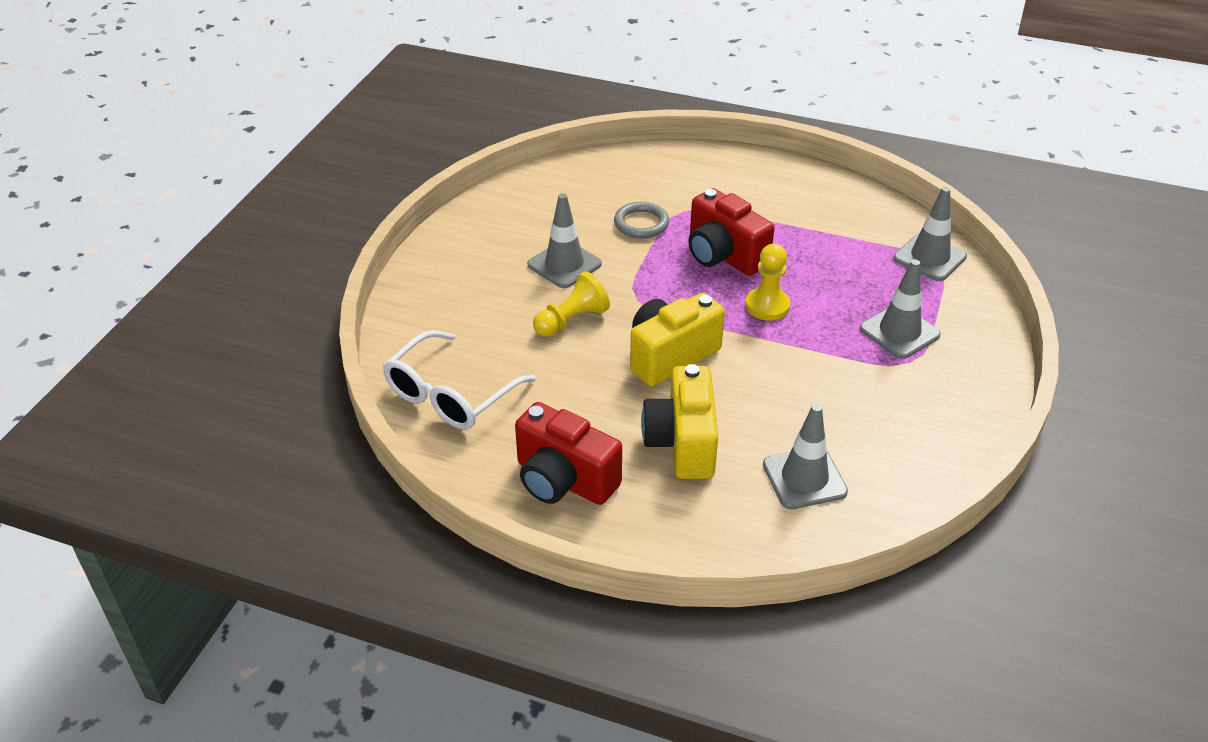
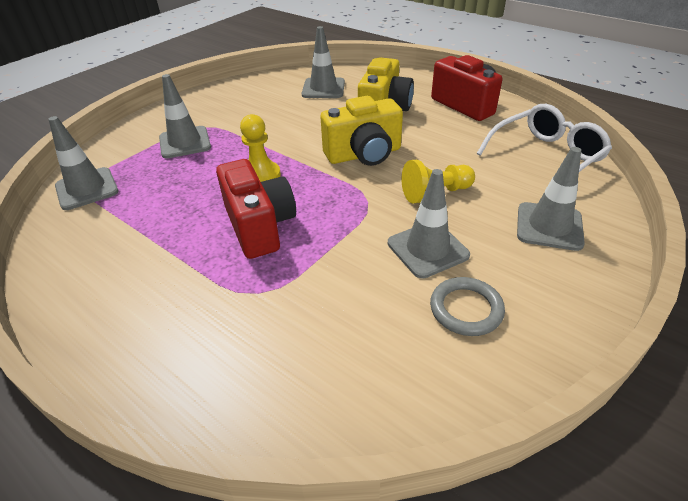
camera: 160 degrees left, 0 degrees up
(456, 305) = (549, 226): none -> grey traffic cone
(641, 223) = (319, 284): grey ring -> grey ring (466, 309)

